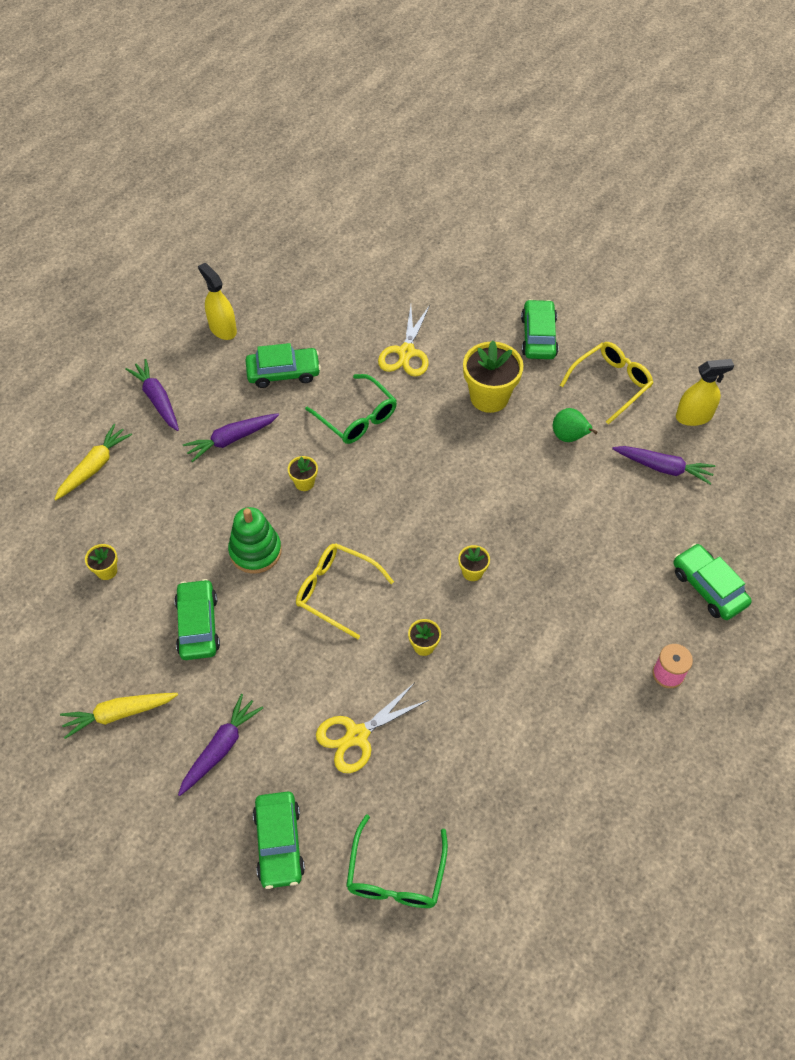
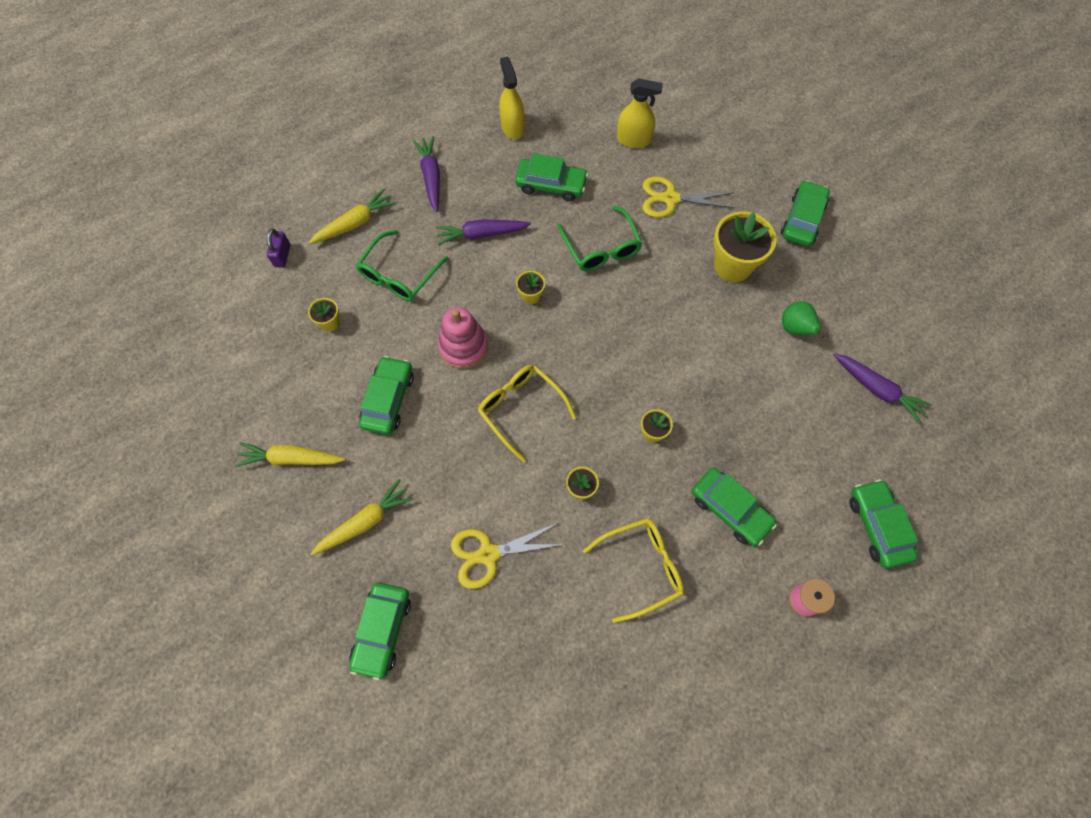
camera: 20 degrees right, 10 degrees up
(28, 521) = (282, 255): none -> purple padlock
(220, 748) = (365, 522): purple carrot -> yellow carrot
(255, 551) = (463, 347): green stacking toy -> pink stacking toy
(396, 874) = (473, 701): green glasses -> green glasses (399, 275)
(406, 352) = (670, 199): yellow scissors -> yellow scissors turned 60 degrees clockwise
(571, 617) = (730, 509): none -> green car
(610, 384) = (856, 288): yellow glasses -> yellow glasses (641, 567)
(694, 416) = (928, 347): yellow spray bottle -> yellow spray bottle (633, 140)

